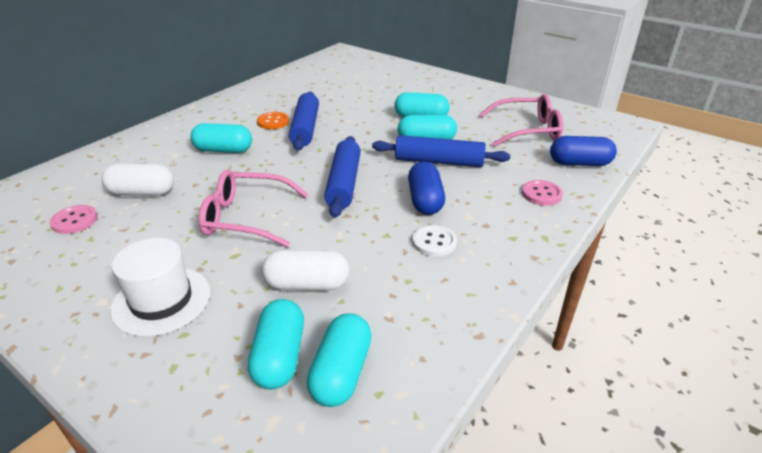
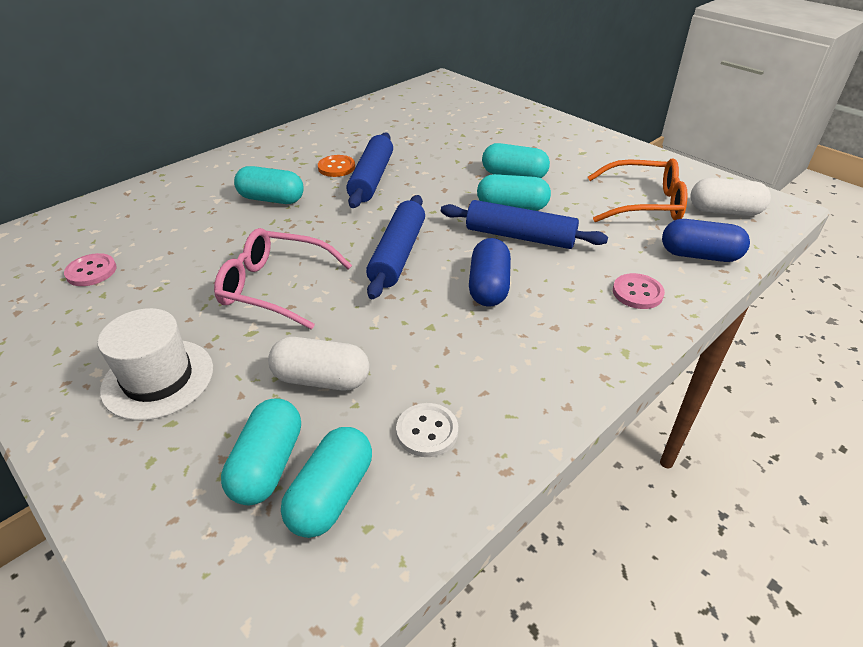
camera: 10 degrees right, 5 degrees up
(142, 193) = (170, 244): white capsule -> white capsule (724, 211)
(434, 242) = (485, 342): white button -> white button (427, 431)
(526, 130) = (643, 203): pink glasses -> orange glasses

